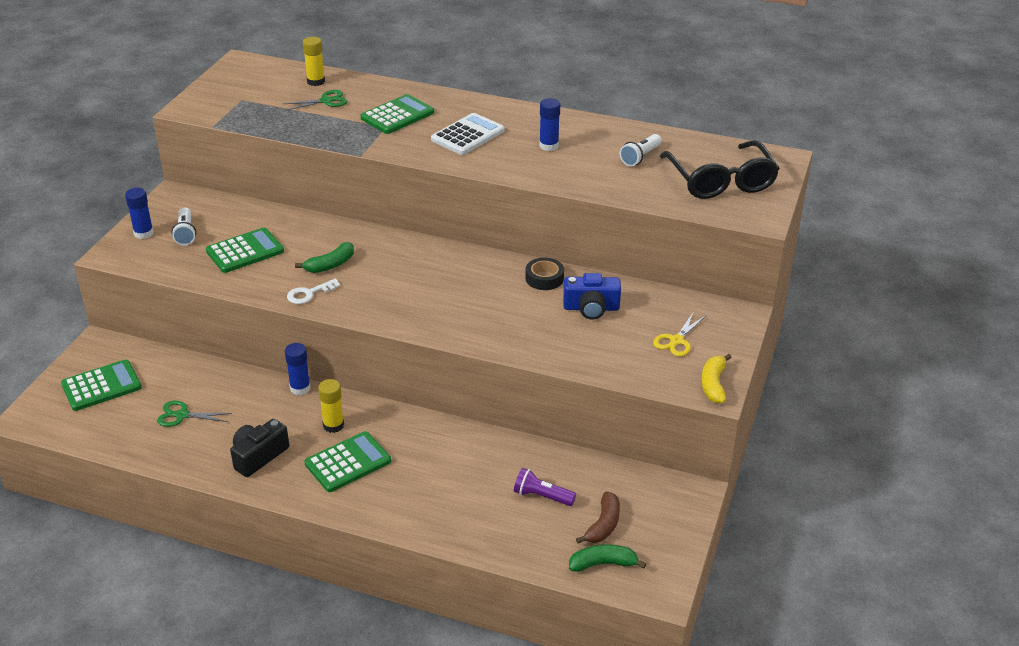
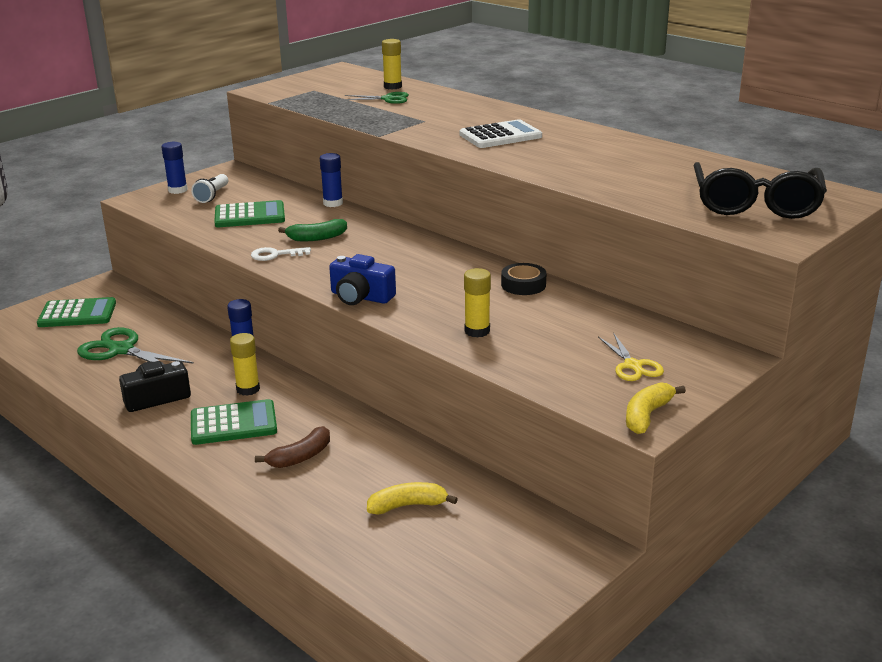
camera: 25 degrees right, 10 degrees down
(182, 415) = (121, 350): green scissors -> green scissors, size x1.64
(397, 115) = (444, 115): green calculator -> none
(541, 336) = (477, 331): none -> yellow glue stick
(542, 496) = (407, 506): purple flashlight -> yellow banana
(548, 146) = (578, 153): blue glue stick -> blue glue stick (333, 203)
(591, 308) = (554, 318): blue camera -> blue camera (360, 297)
(603, 525) = (456, 553): brown banana -> brown banana (300, 457)
(603, 564) = (425, 594): green banana -> none
(640, 157) = (674, 174): white flashlight -> none
(676, 340) = (633, 365): yellow scissors -> yellow scissors turned 75 degrees counterclockwise

